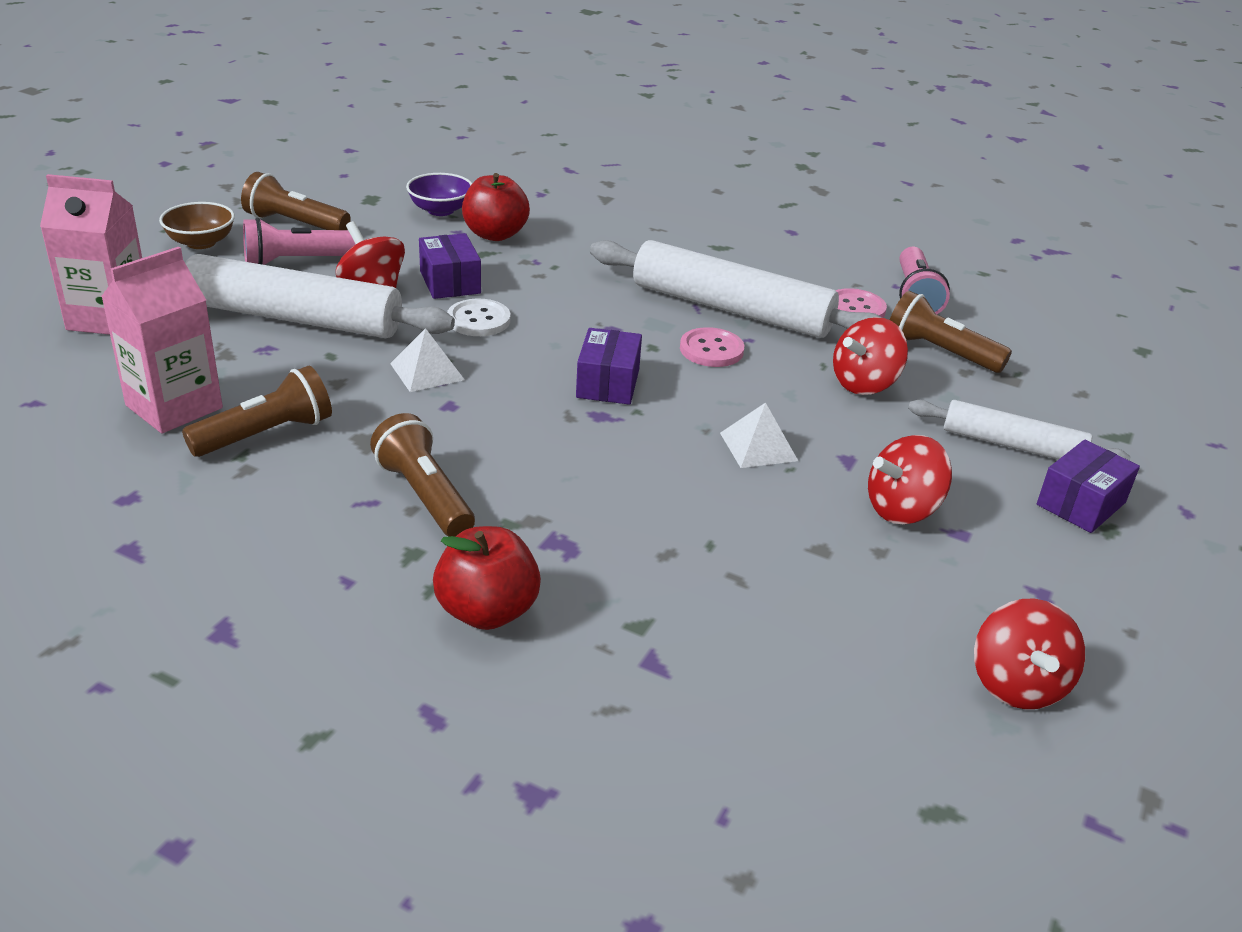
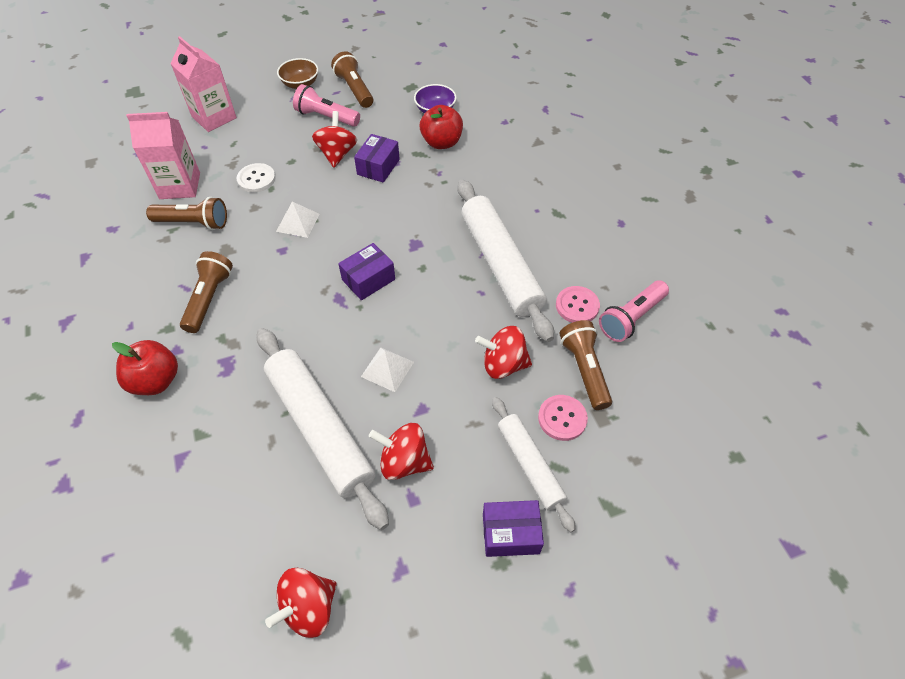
camera: 45 degrees right, 20 degrees up
(294, 318) = (283, 155): white rolling pin -> white rolling pin (320, 428)
(478, 320) = (360, 201): white button -> white button (256, 179)
(711, 350) = (450, 288): pink button -> pink button (562, 418)

